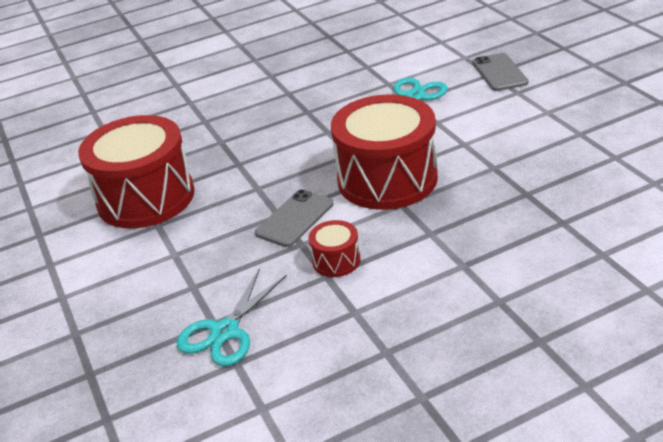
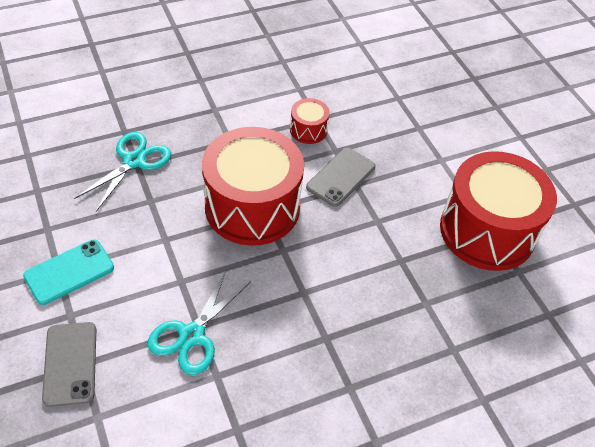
camera: 175 degrees right, 15 degrees up
(224, 332) = (389, 90): turquoise scissors -> turquoise scissors (134, 161)
(537, 112) = (69, 272): none -> turquoise phone

